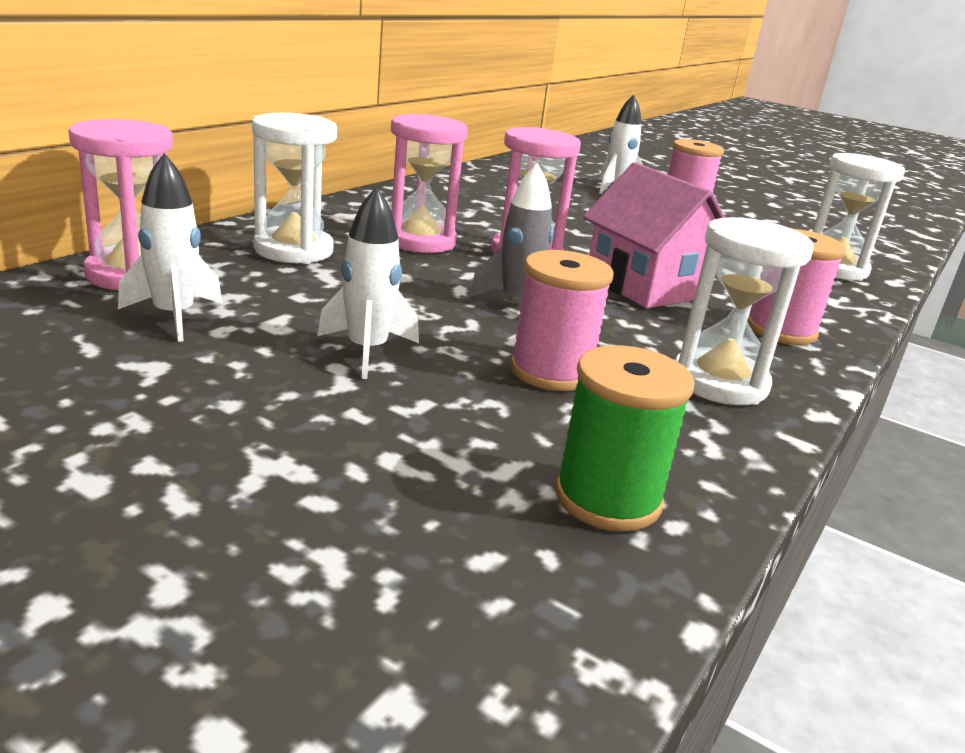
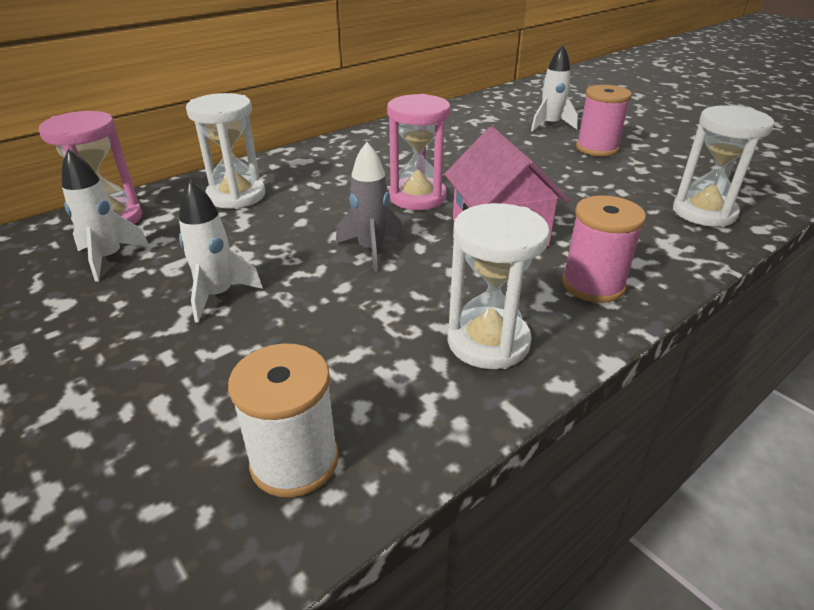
camera: 20 degrees right, 10 degrees up
(420, 241) = (339, 185): pink hourglass -> none
(551, 372) = (347, 322): pink spool -> none
(607, 499) = (294, 461): green spool -> white spool

